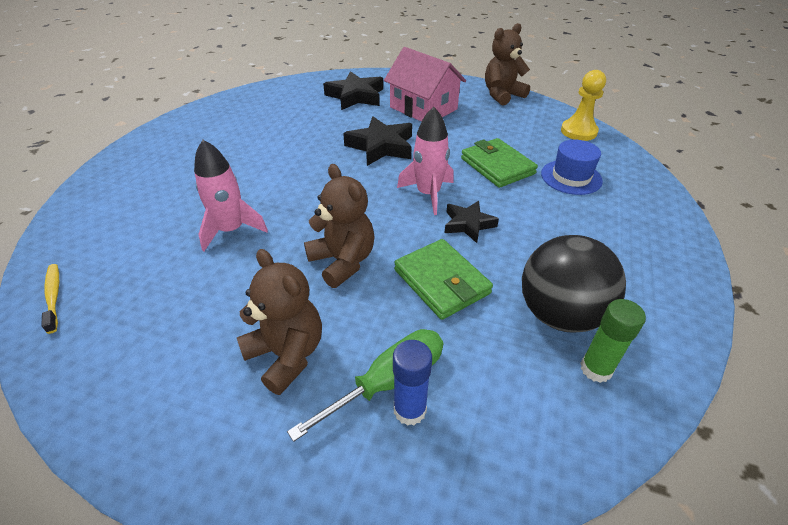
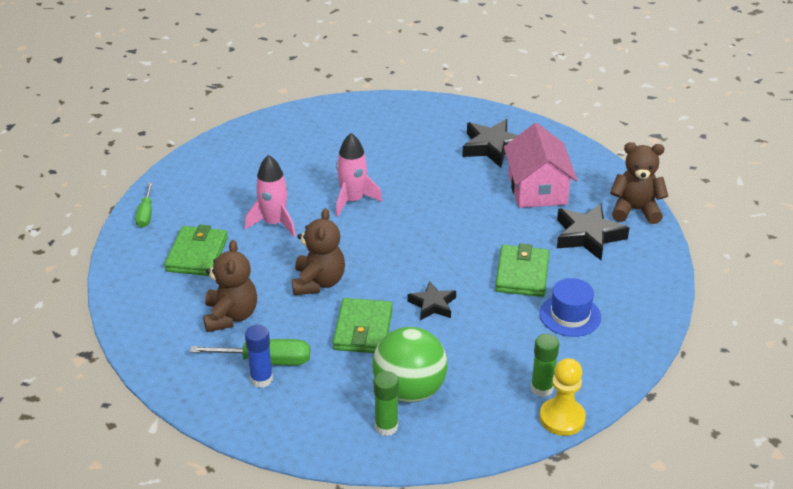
camera: 40 degrees right, 5 degrees down
(54, 296) = (145, 214): yellow toothbrush -> green screwdriver
(170, 307) = (197, 254): none -> green wallet
(381, 146) = (451, 209): black star -> black star (588, 236)
(428, 194) = (434, 267): pink rocket -> pink rocket (353, 200)
(559, 314) = (409, 390): black ball -> green ball
(578, 131) = (649, 282): yellow pawn -> yellow pawn (562, 418)
(642, 242) = (542, 388): none -> green glue stick

